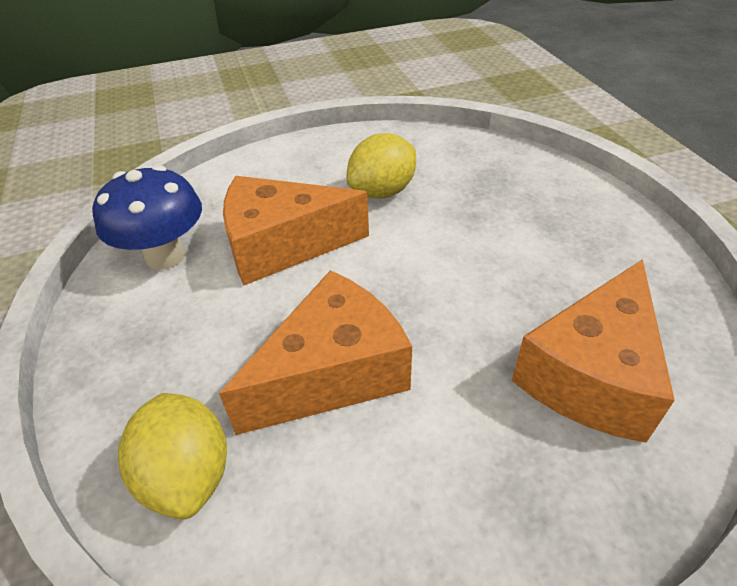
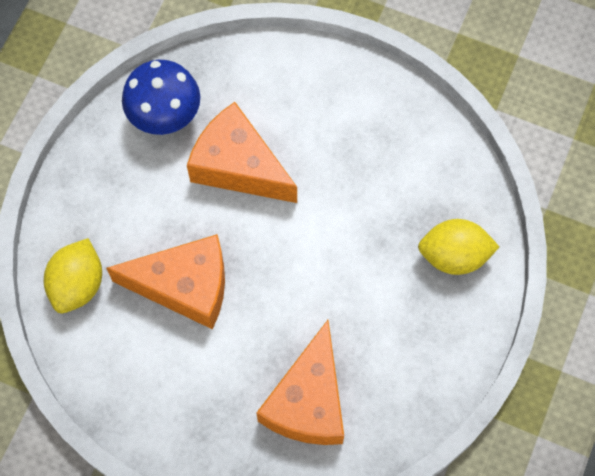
camera: 40 degrees right, 25 degrees up
(382, 192) = (347, 168): yellow lemon -> yellow lemon (454, 255)
(591, 374) = (308, 401): orange cheese -> orange cheese turned 60 degrees counterclockwise

